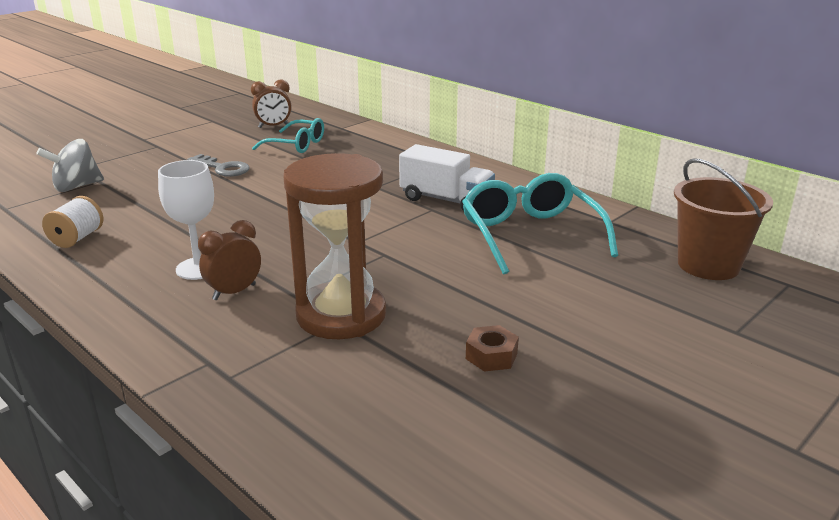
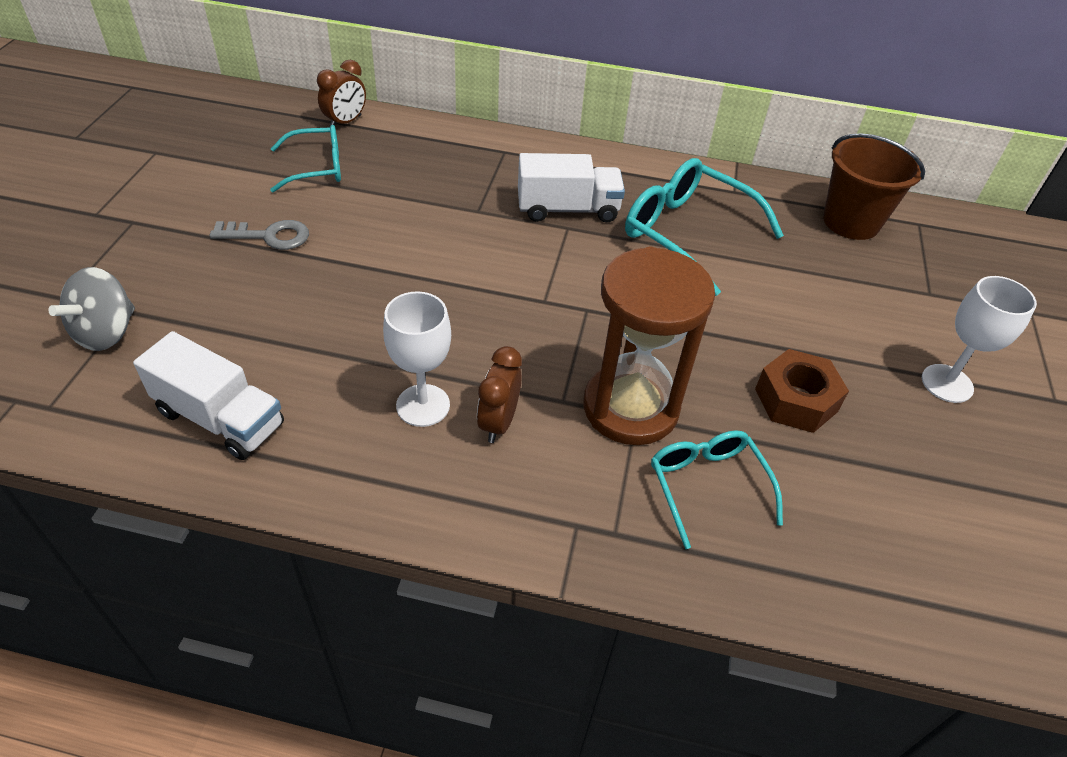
camera: 35 degrees left, 20 degrees up
(77, 238) = (220, 418): white spool -> white truck
(273, 126) = (251, 142): brown clock -> brown clock (345, 122)
(338, 379) = (707, 486): none -> turquoise glasses
(491, 356) = (796, 400): brown nut -> brown nut, size x1.60
(670, 396) = (947, 383): none -> white goblet

